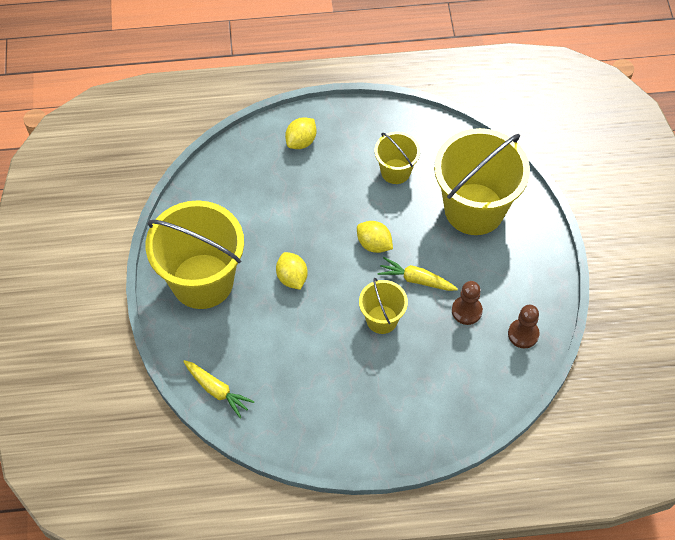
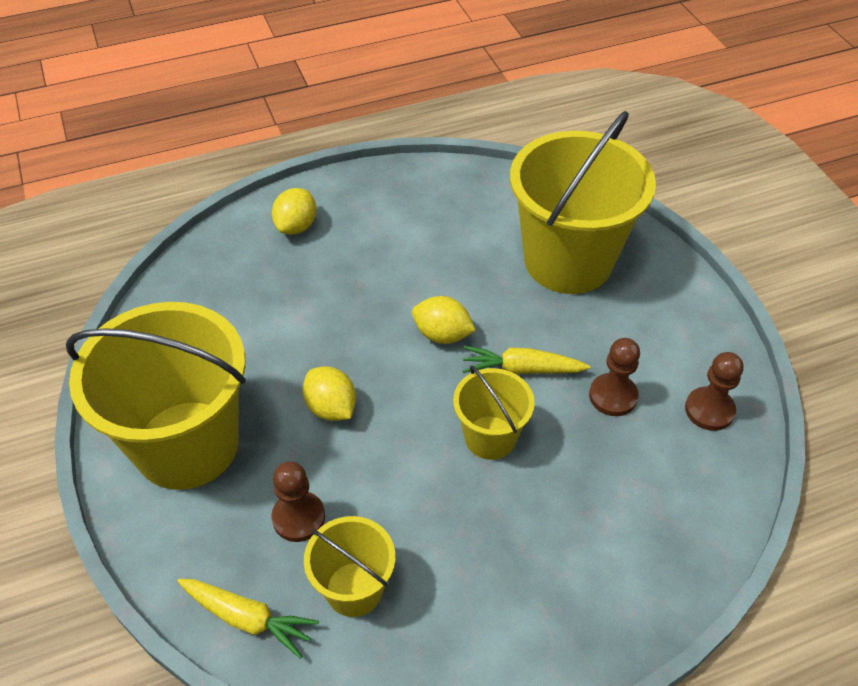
camera: 15 degrees left, 10 degrees down
(257, 341) = (298, 517): none -> brown pawn
(395, 171) = (441, 237): yellow bucket -> yellow bucket (354, 589)

